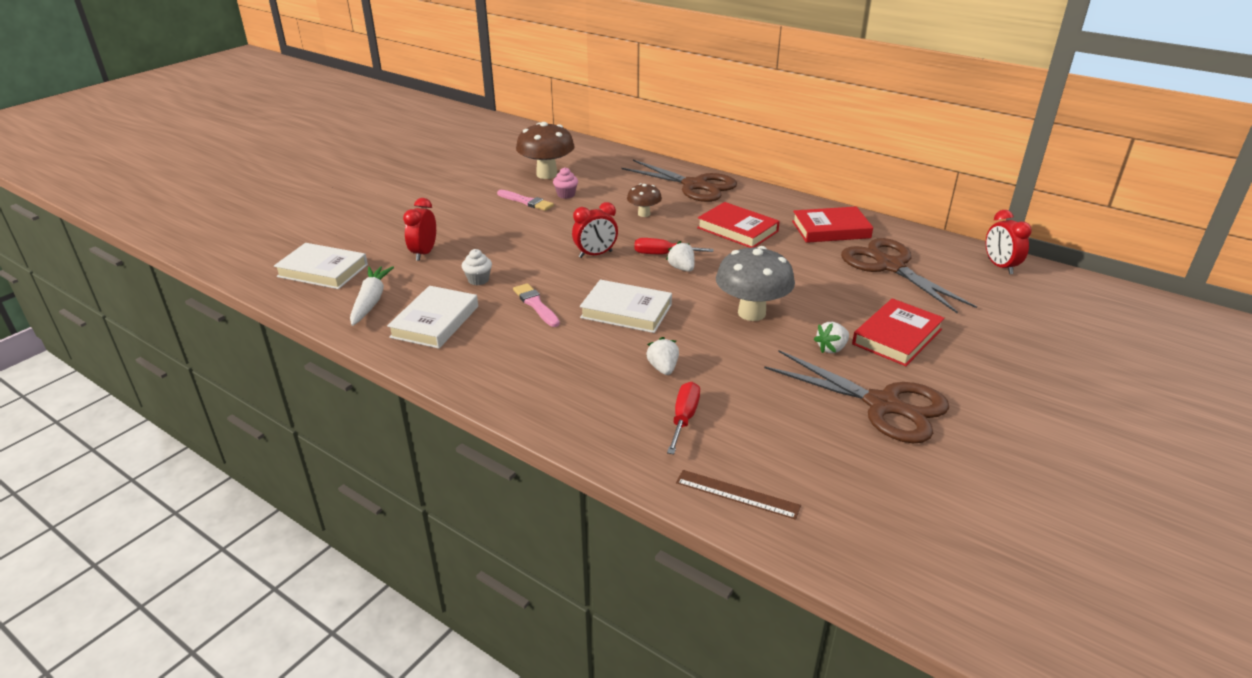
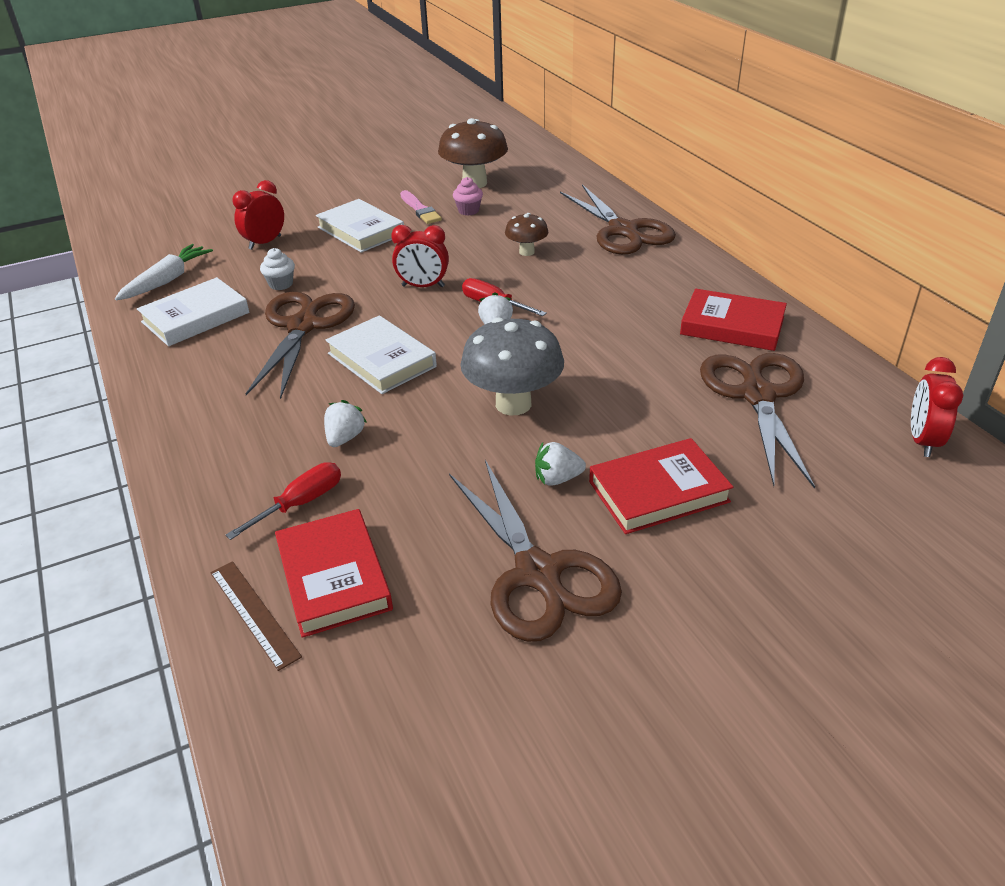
camera: 30 degrees right, 5 degrees up
(323, 270) = (163, 238): white book -> white book (361, 231)
(536, 304) = (303, 326): pink brush -> brown scissors
(737, 229) = (613, 297): red book -> red book (334, 577)

